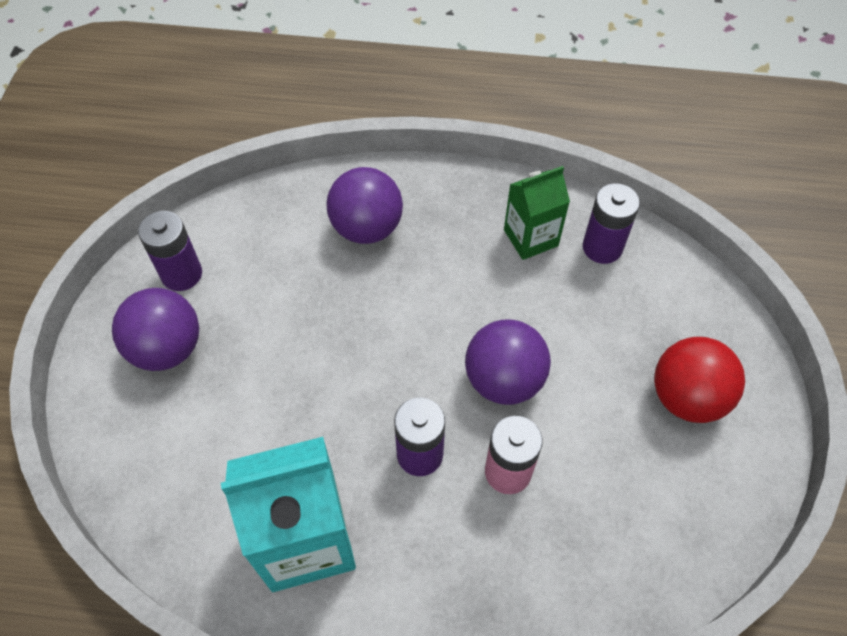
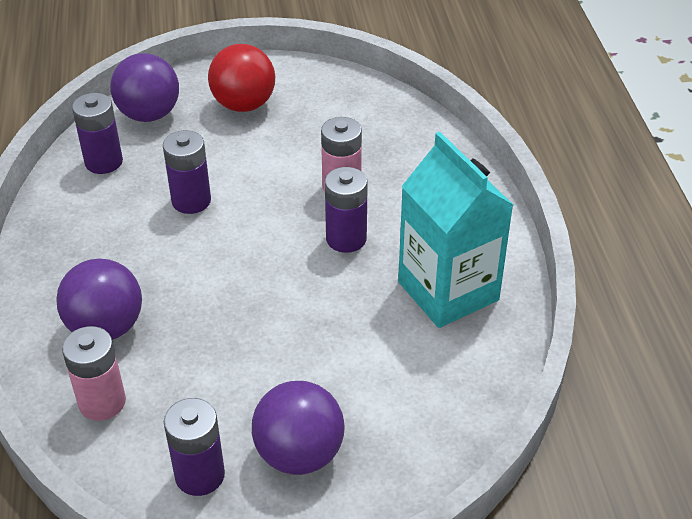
camera: 105 degrees left, 15 degrees down
(284, 218) = (102, 402): none -> pink battery
(504, 380) = (259, 201): purple ball -> purple ball (149, 114)
(521, 316) = (191, 201): none -> purple battery
(530, 238) = (100, 207): green carton -> none

